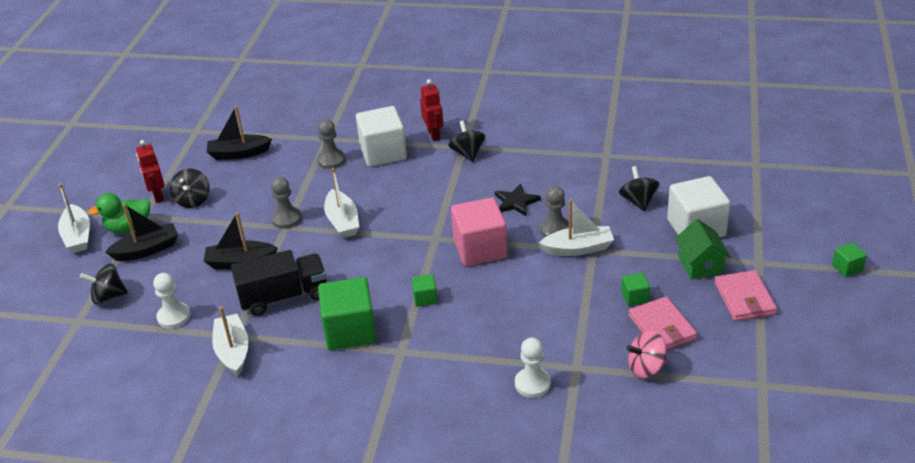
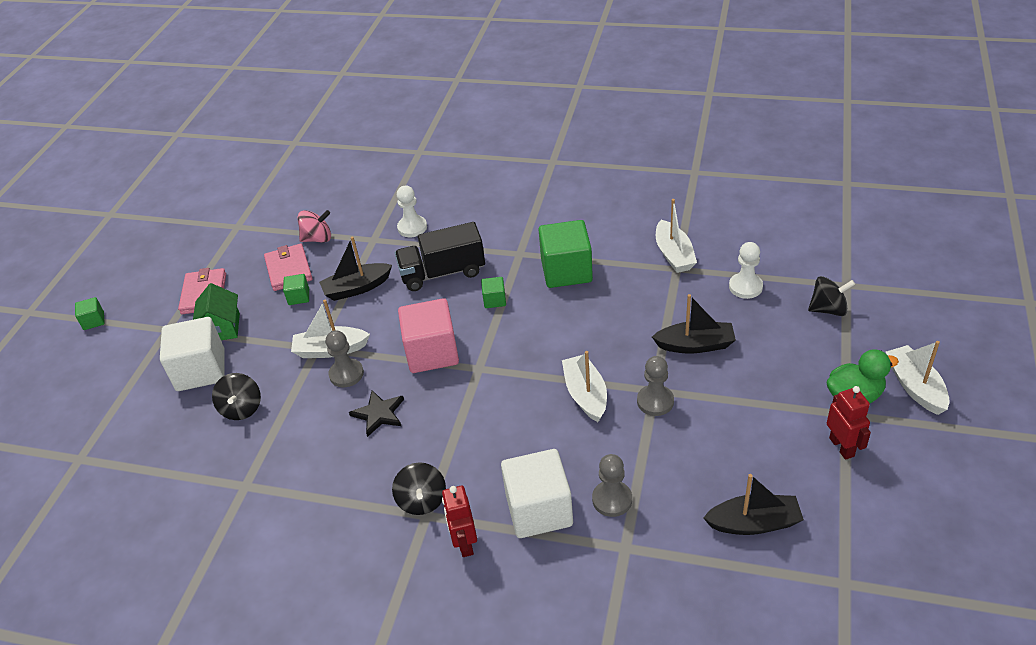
camera: 175 degrees left, 5 degrees up
(147, 250) = (814, 364): black boat -> black boat (357, 288)
(193, 200) = (788, 436): black spinning top -> none
(284, 297) = (637, 305): black truck -> black truck (442, 273)

